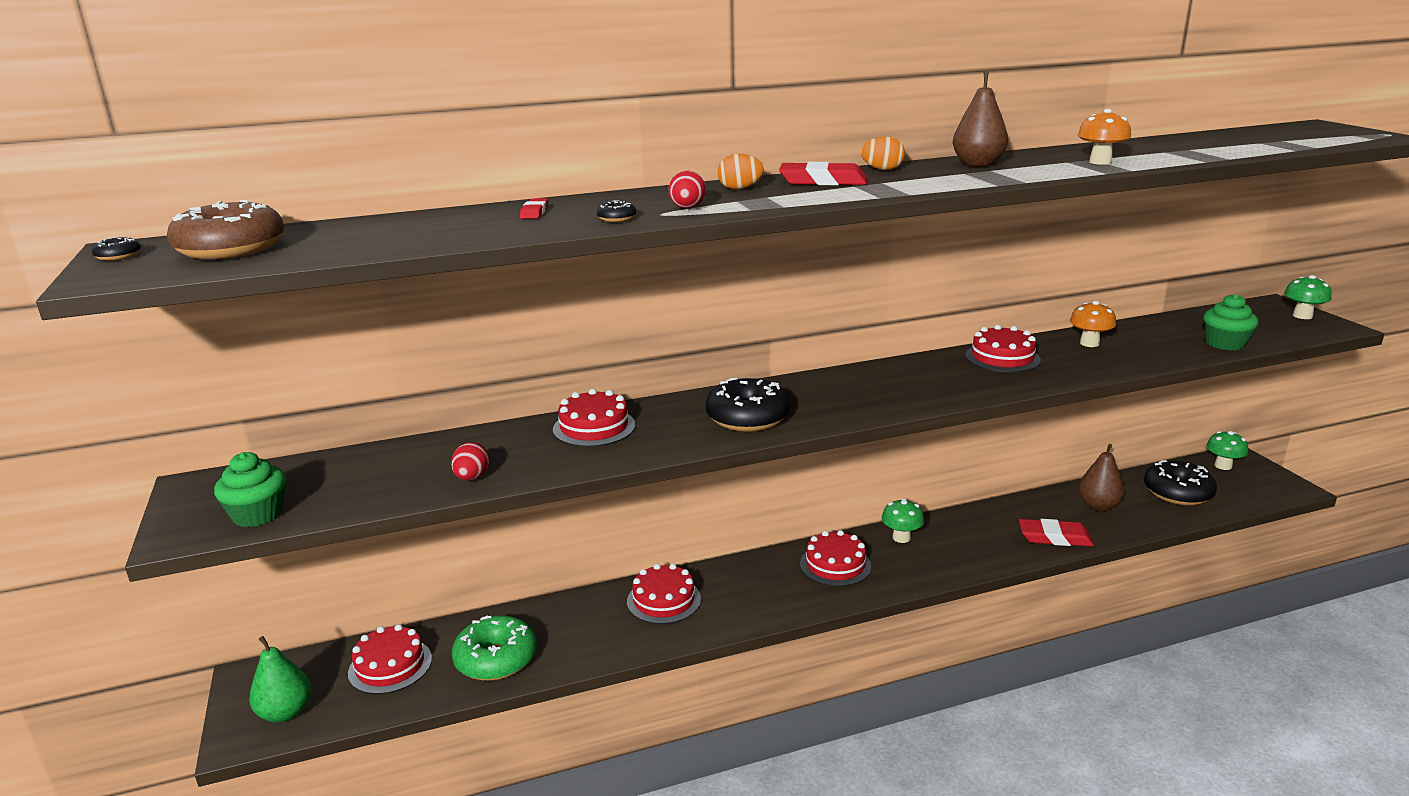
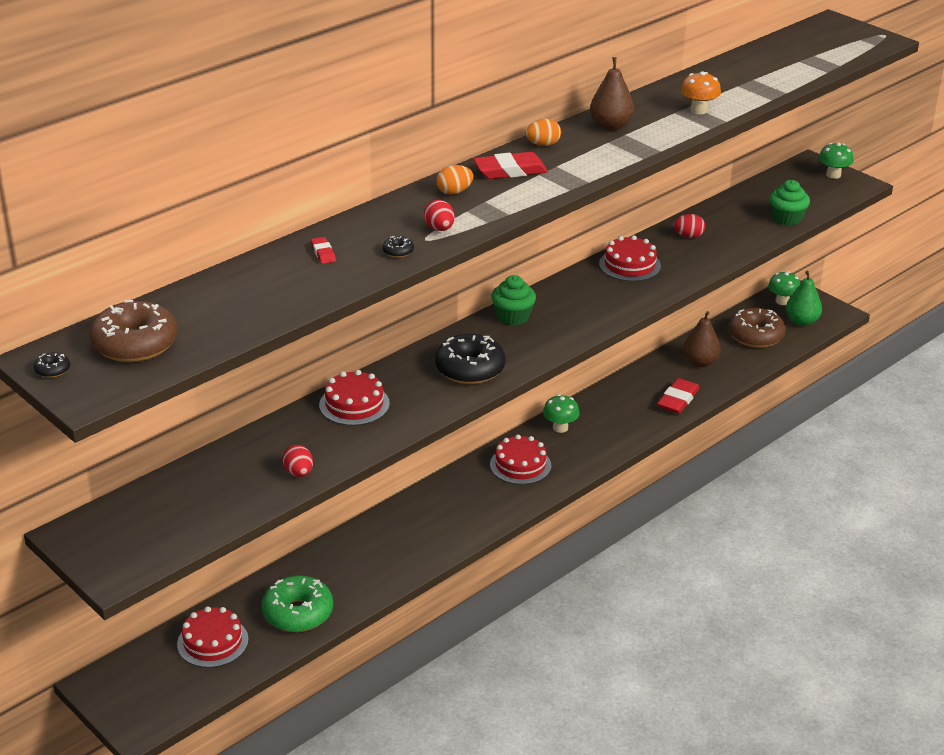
camera: 25 degrees left, 10 degrees up
(258, 514) = (159, 544): green cupcake -> green cupcake (513, 316)
(285, 712) = (158, 700): green pear -> green pear (801, 321)
(664, 600) = (400, 530): red cake -> none
(1054, 537) = (678, 399): red eraser -> red eraser turned 45 degrees counterclockwise
(1089, 343) = (688, 236): orange mushroom -> red egg
(1177, 493) = (755, 336): black donut -> brown donut

